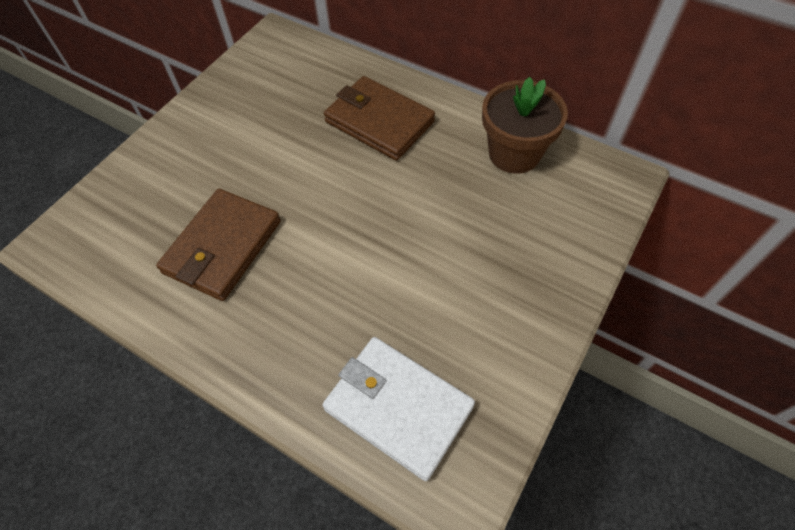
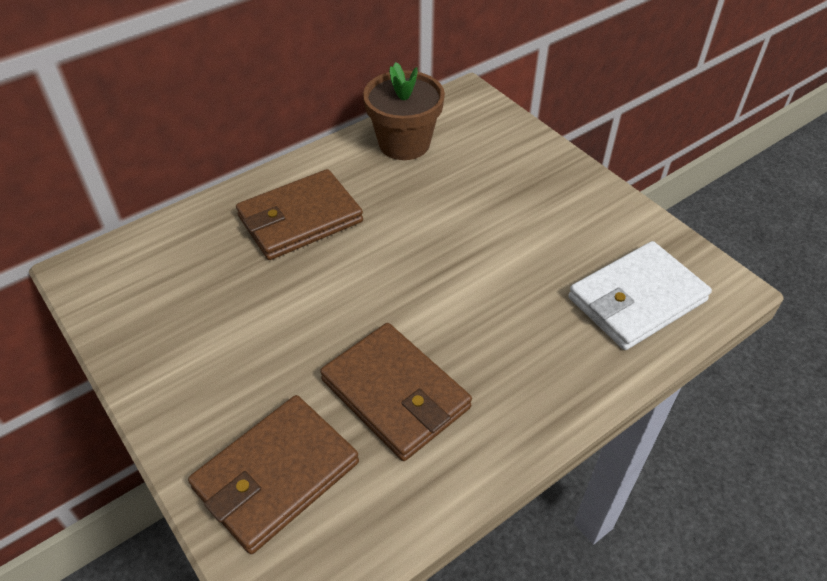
camera: 70 degrees left, 10 degrees down
(136, 204) = (276, 475): none -> brown wallet

